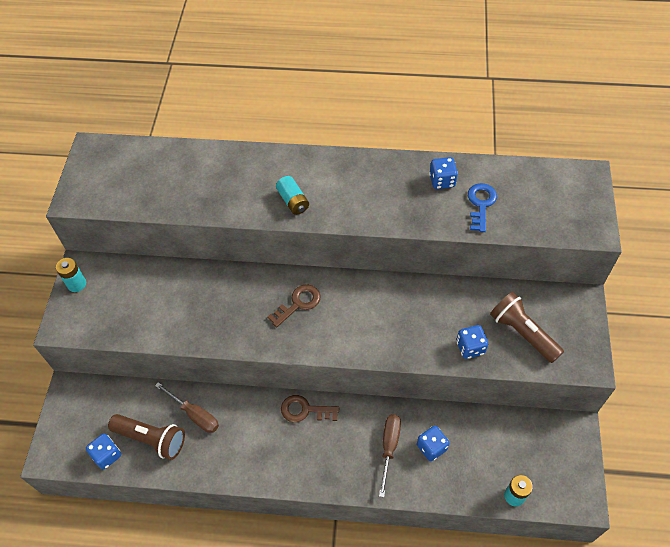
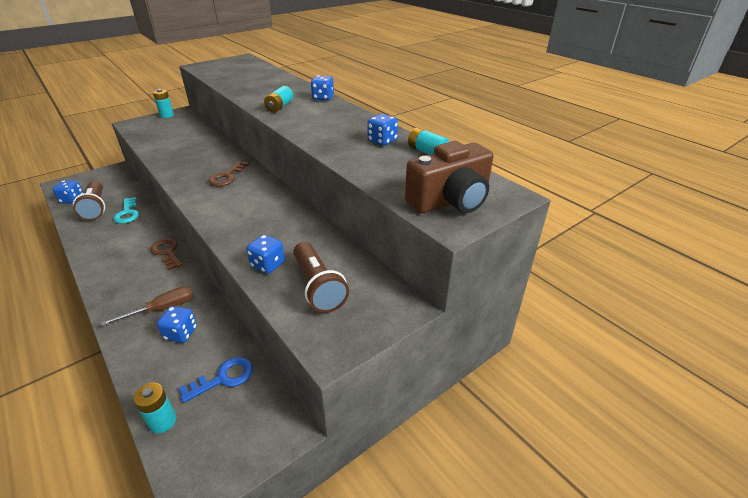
camera: 45 degrees right, 20 degrees down
(195, 414) = (127, 213): brown screwdriver -> turquoise key
(298, 303) = (227, 177): brown key -> brown key turned 105 degrees clockwise
(304, 158) = (323, 98): none -> blue dice
(481, 204) = (386, 162): blue key -> blue key (224, 378)
(487, 169) = (427, 152): none -> turquoise battery
(522, 333) = (318, 286): brown flashlight -> brown flashlight turned 150 degrees clockwise
(567, 209) = (450, 201): none -> brown camera

